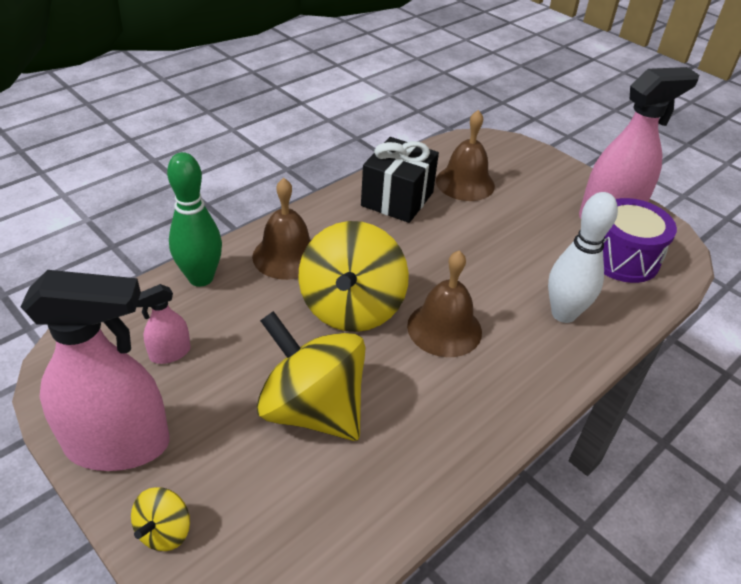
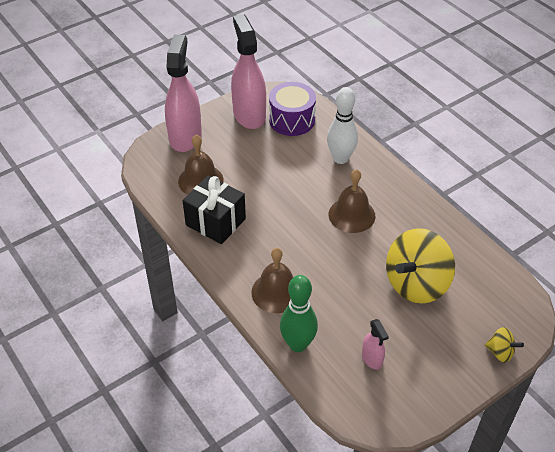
camera: 80 degrees left, 5 degrees up
(118, 445) = (446, 380): pink spray bottle -> pink spray bottle (185, 136)
(351, 308) = (332, 259): yellow spinning top -> none

